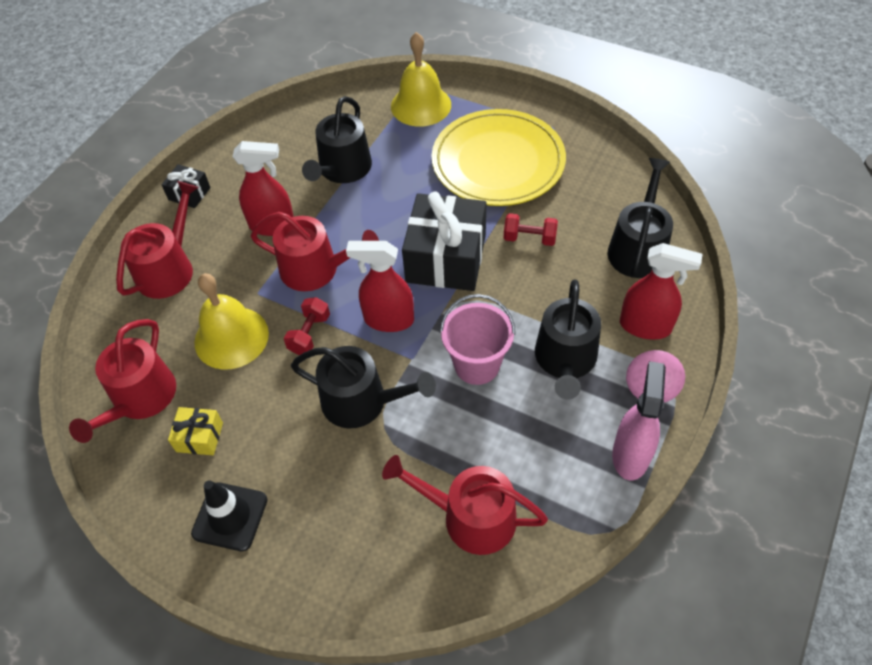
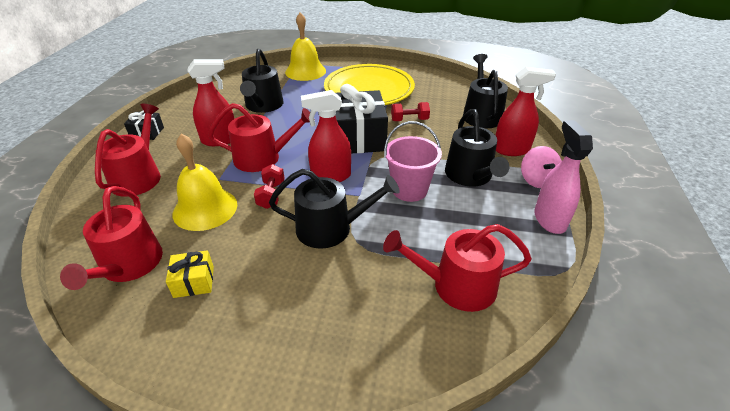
camera: 20 degrees left, 15 degrees down
(230, 516) = (241, 337): black traffic cone -> none

